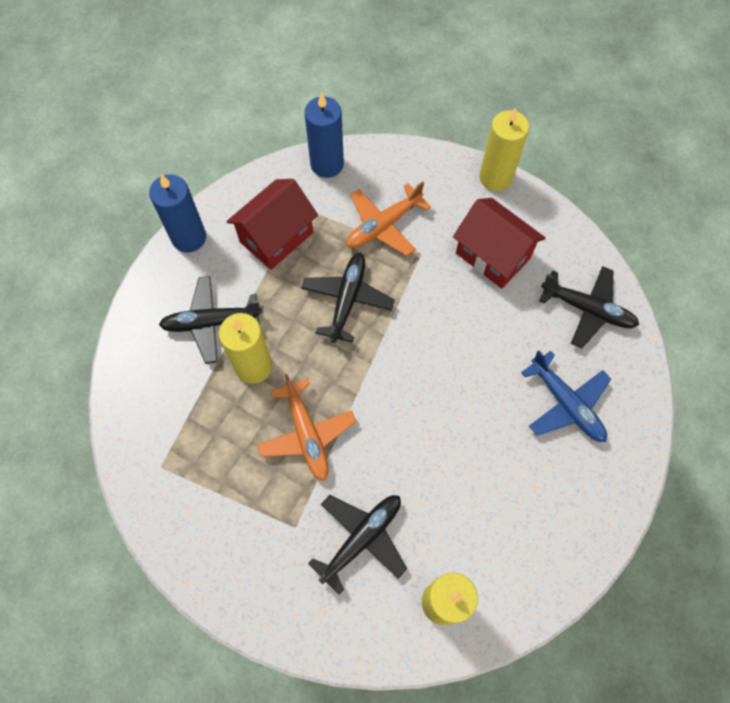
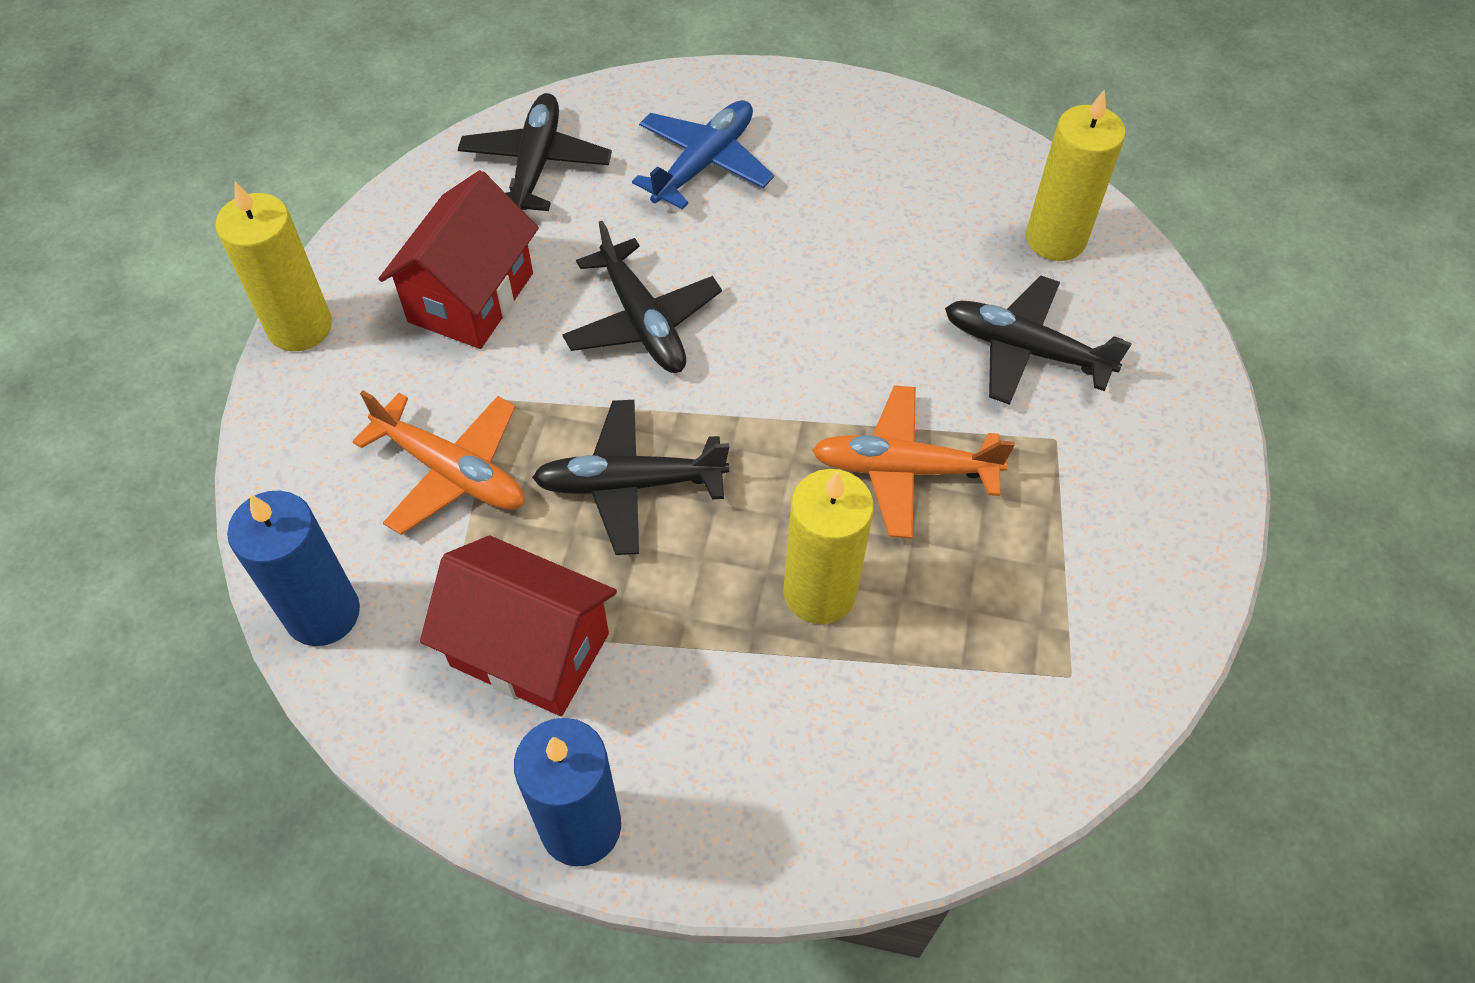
camera: 110 degrees left, 10 degrees down
(211, 322) = (761, 700): black plane -> black plane (642, 322)
(307, 434) = (903, 469): orange plane -> orange plane turned 135 degrees counterclockwise

